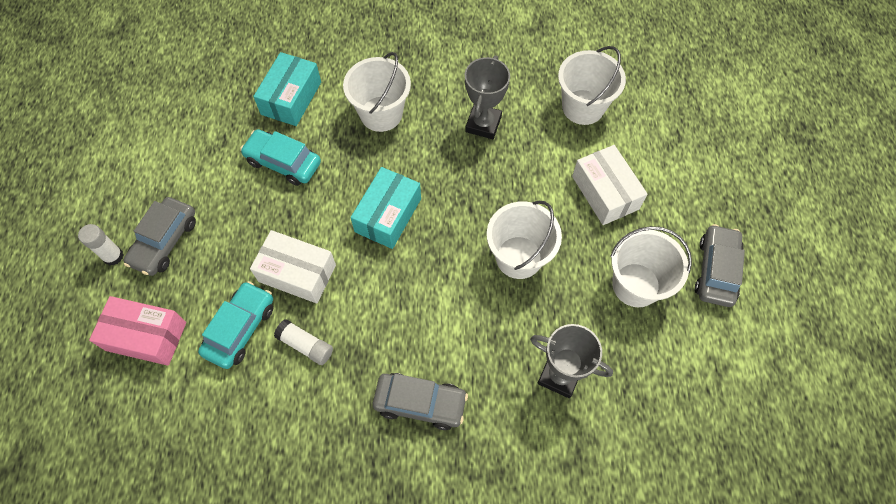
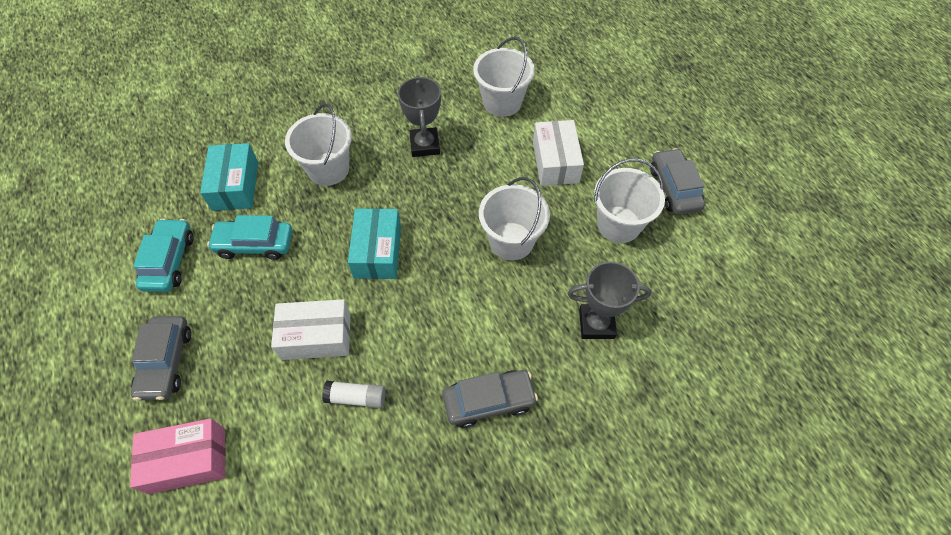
camera: 25 degrees left, 5 degrees down
(113, 256) = (116, 399): white glue stick -> none
(240, 329) = (284, 410): turquoise car -> turquoise car (169, 261)
(605, 192) = (555, 162): white box -> white box turned 45 degrees clockwise

